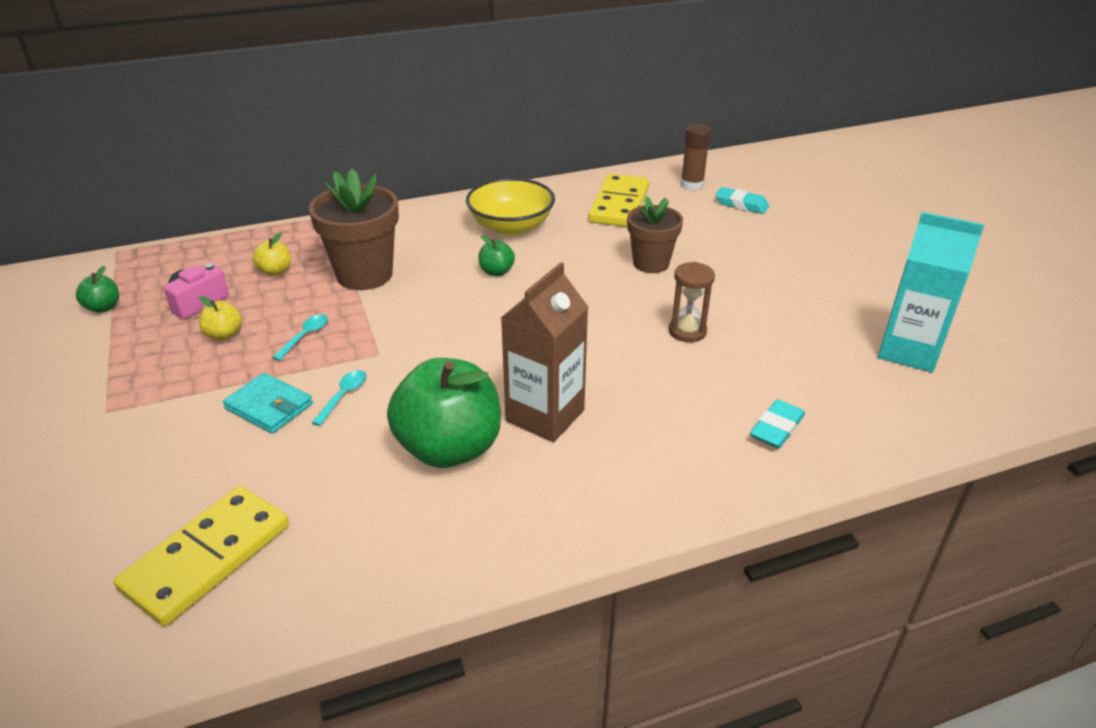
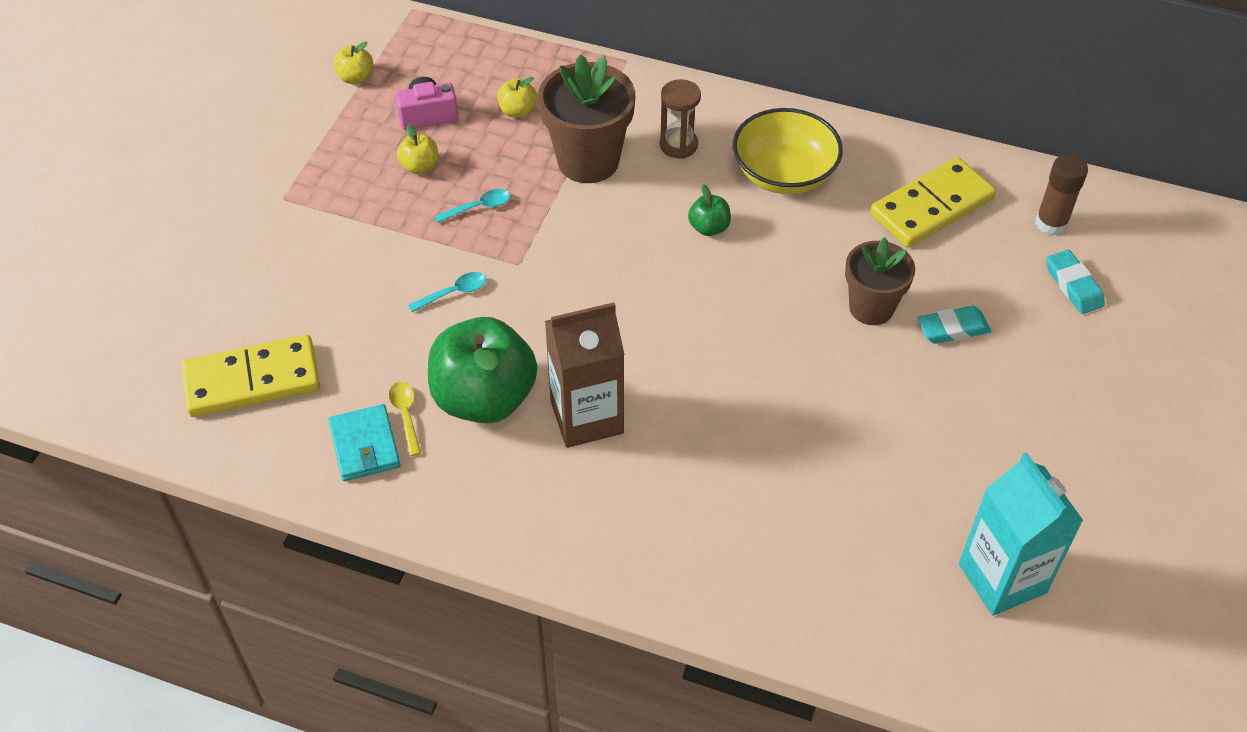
camera: 40 degrees right, 15 degrees up
(103, 307) = (355, 77): green apple -> yellow apple
(269, 406) = (393, 267): turquoise wallet -> turquoise wallet (365, 445)
(393, 498) = (406, 415): none -> yellow spoon
(687, 331) = (809, 412): brown hourglass -> brown hourglass (678, 145)
(776, 428) = (764, 564): turquoise eraser -> turquoise eraser (953, 329)

